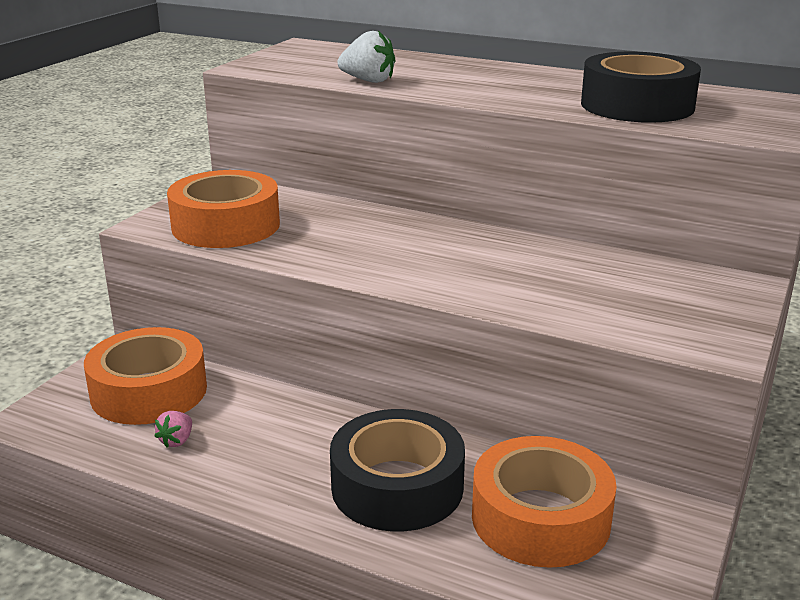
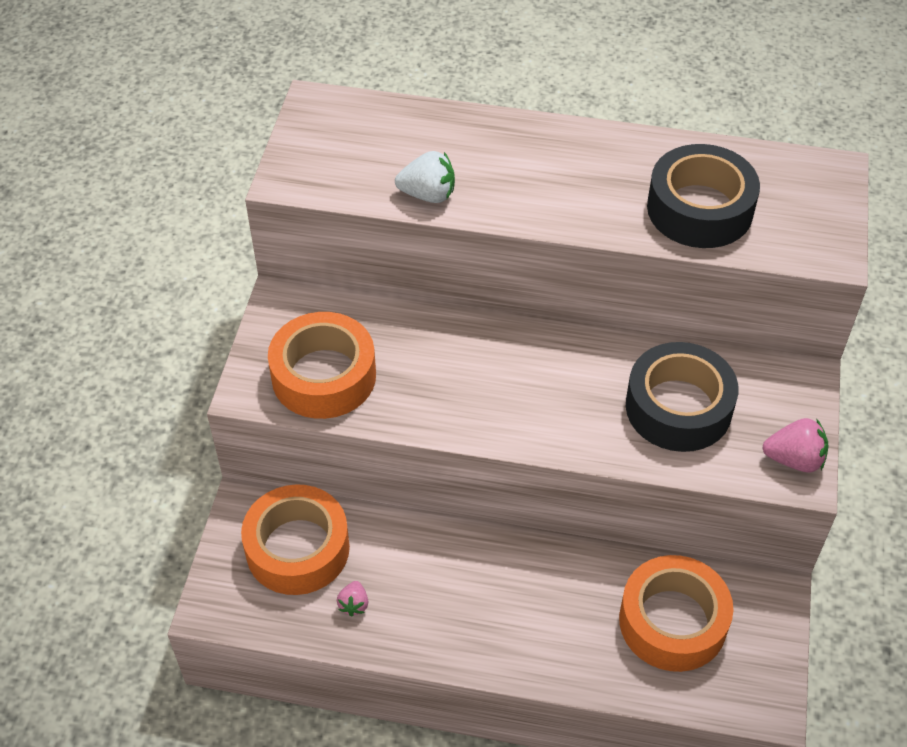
camera: 15 degrees left, 25 degrees up
(397, 486) = (554, 614): black tape -> black tape (678, 407)
(715, 335) = (794, 459): none -> pink strawberry

